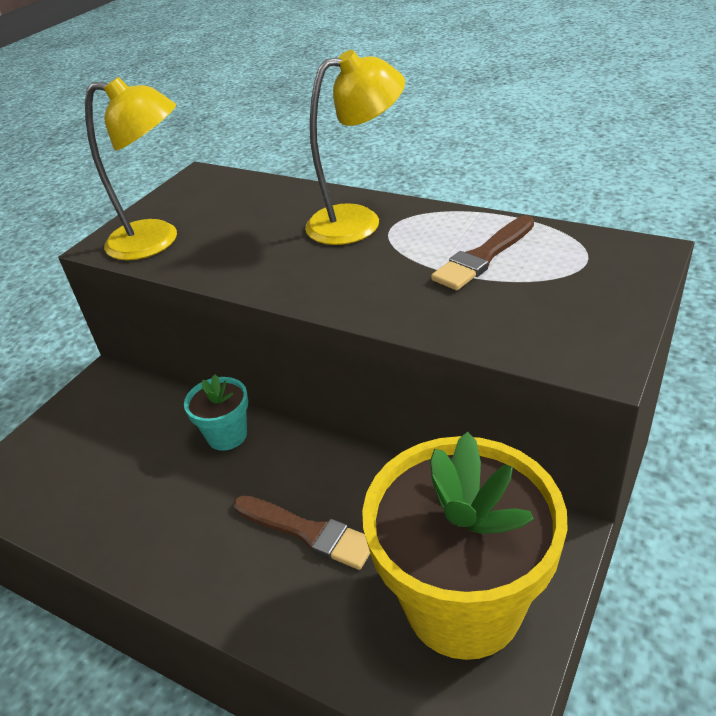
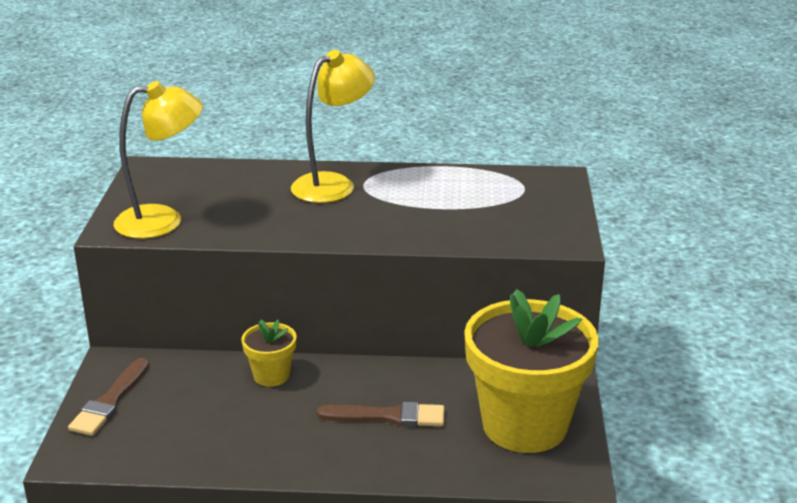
camera: 30 degrees left, 10 degrees down
(227, 435) = (271, 375): turquoise flower pot -> yellow flower pot
(483, 256) = (450, 194): brown brush -> brown brush (110, 401)

